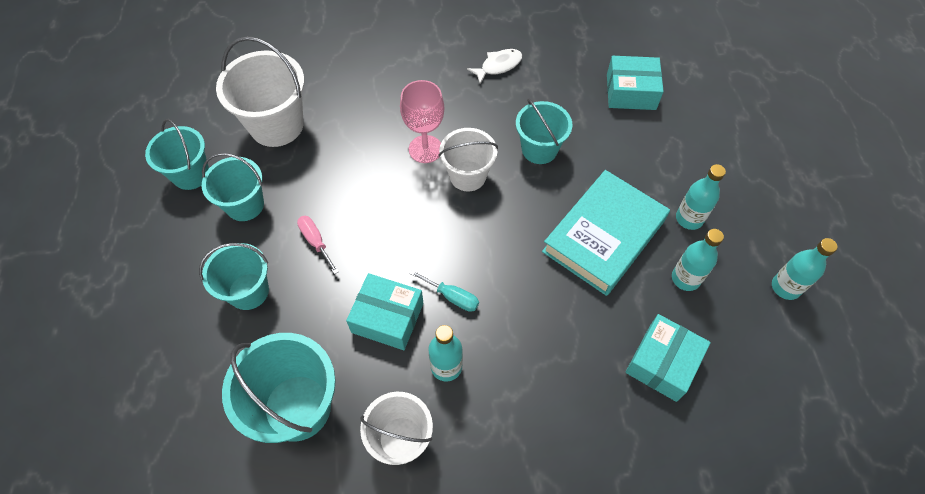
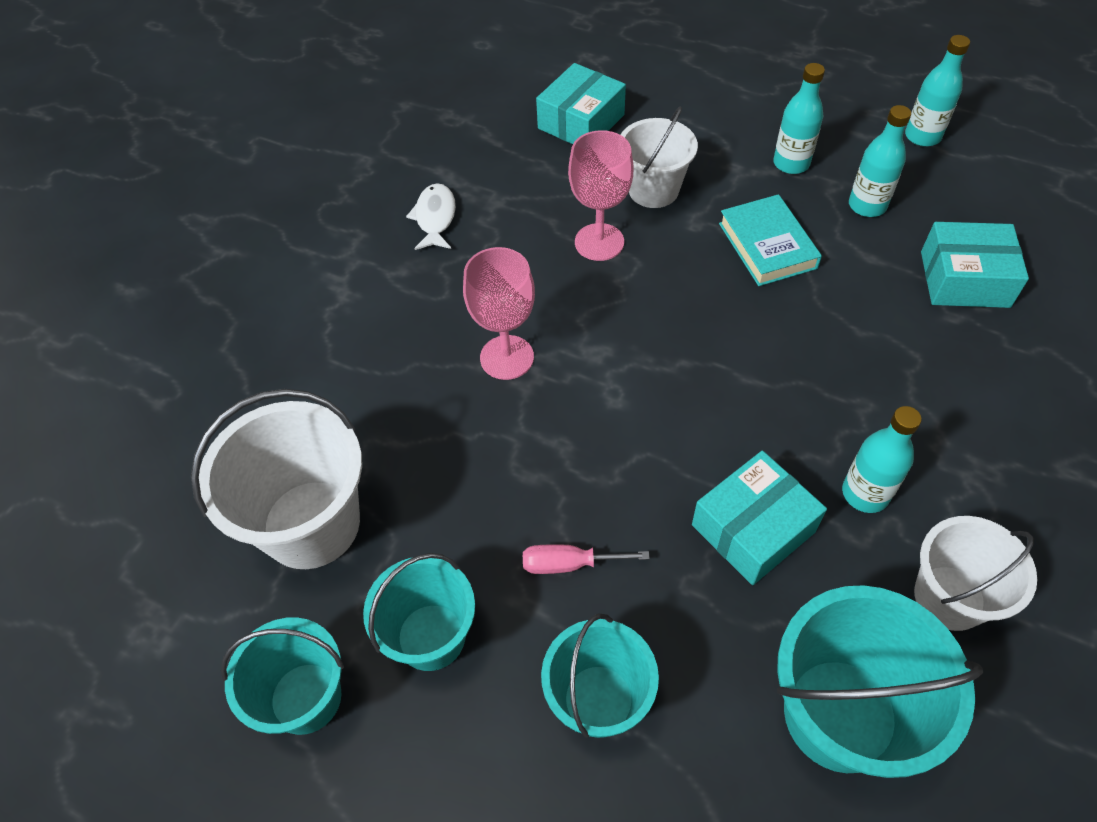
camera: 55 degrees left, 5 degrees down
(452, 297) = (763, 437): turquoise screwdriver -> none
(468, 176) = (586, 332): white bucket -> white bucket (653, 190)
(539, 149) = (599, 242): turquoise bucket -> pink goblet
(604, 236) = (767, 245): turquoise book -> turquoise book, size x0.61
(662, 363) = (964, 279): turquoise box -> turquoise box turned 60 degrees counterclockwise

